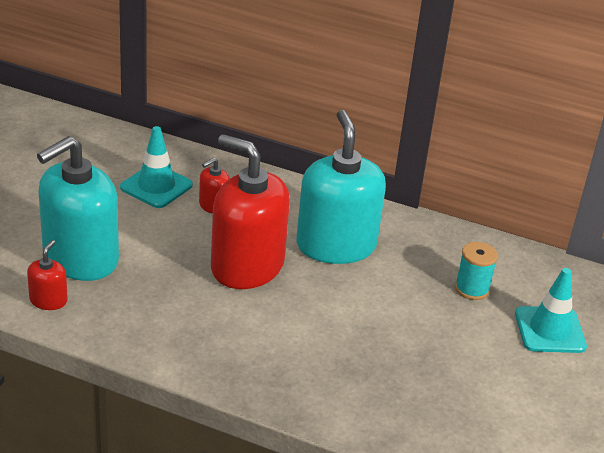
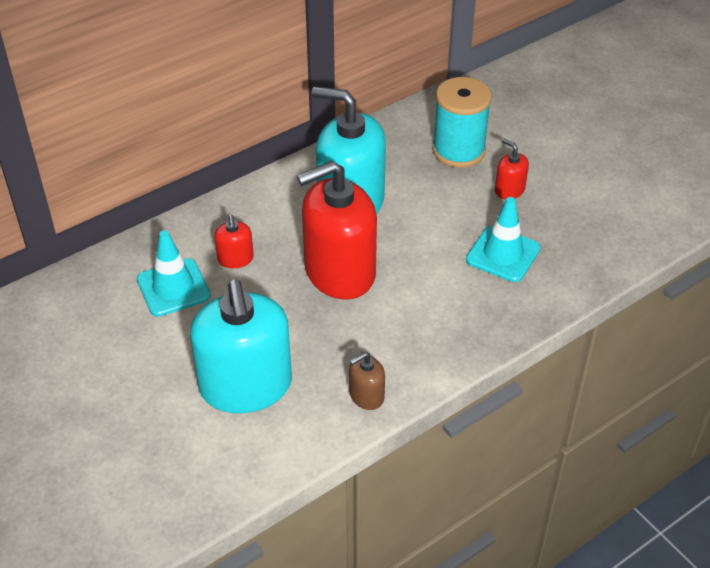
camera: 55 degrees left, 10 degrees up
(48, 300) = (293, 432): red soap dispenser -> red soap dispenser (509, 190)
(116, 328) = (366, 396): none -> brown soap dispenser
(472, 289) = (458, 151): turquoise spool -> turquoise spool, size x1.68
(550, 330) = (531, 133): turquoise traffic cone -> turquoise traffic cone (503, 254)

